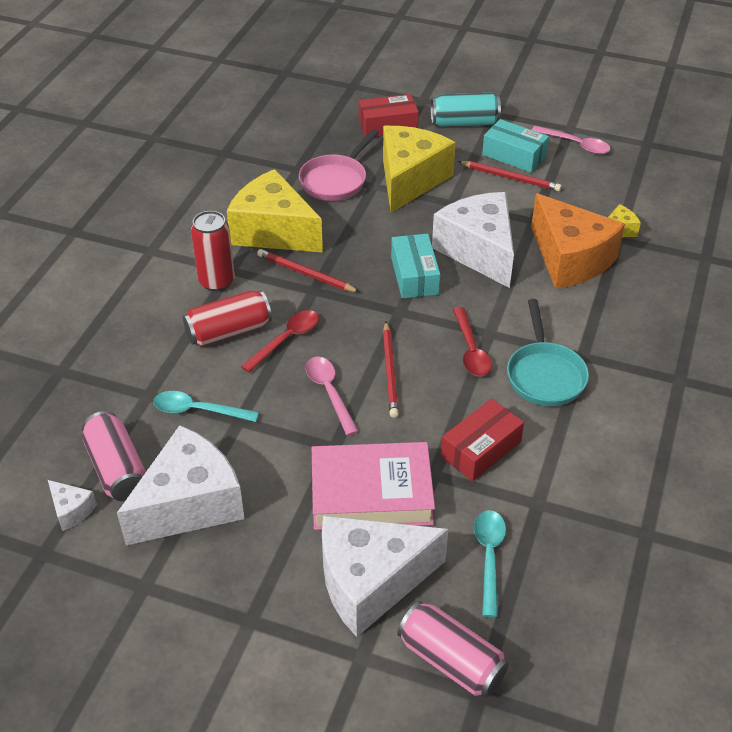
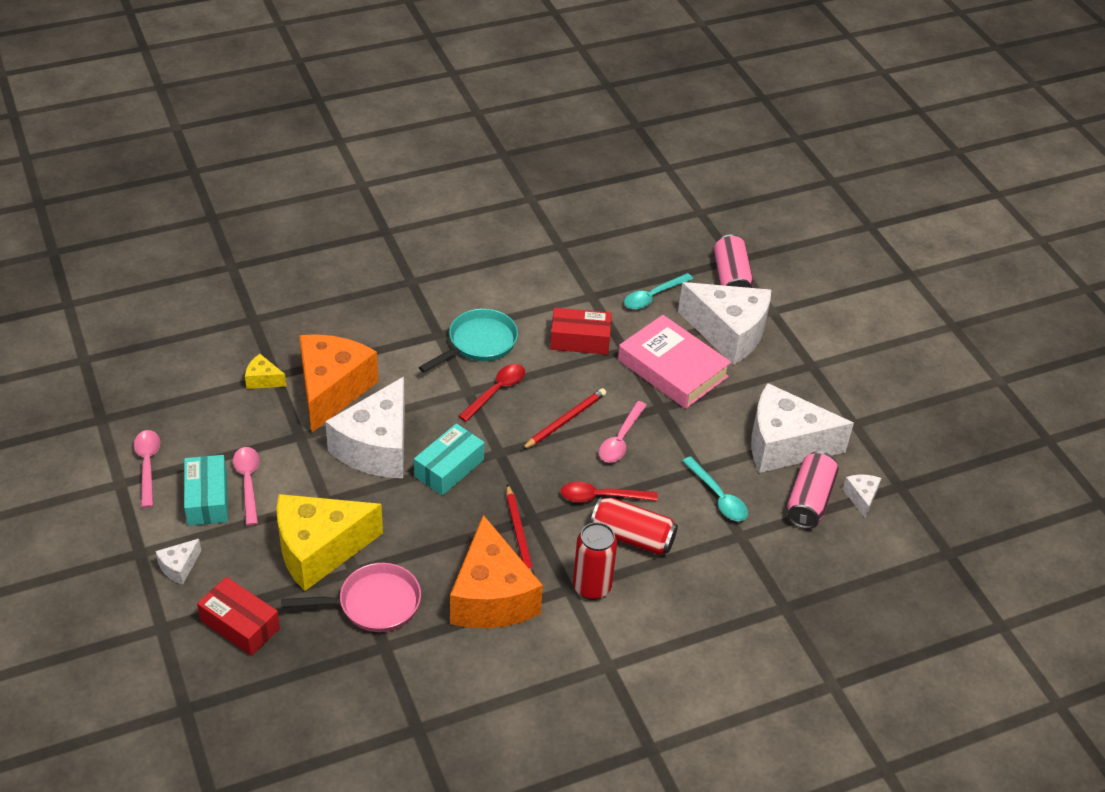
camera: 135 degrees left, 0 degrees up
(273, 231) = (491, 596): yellow cheese -> orange cheese
(464, 122) = (179, 567): turquoise can -> white cheese
(510, 178) = (248, 482): red pencil -> pink spoon

